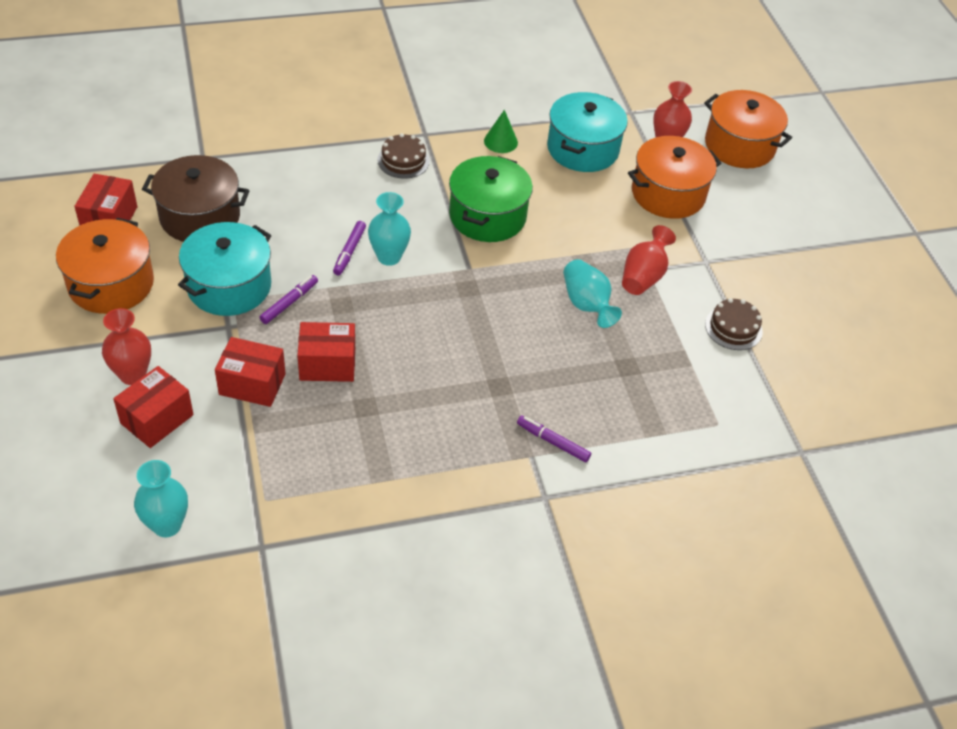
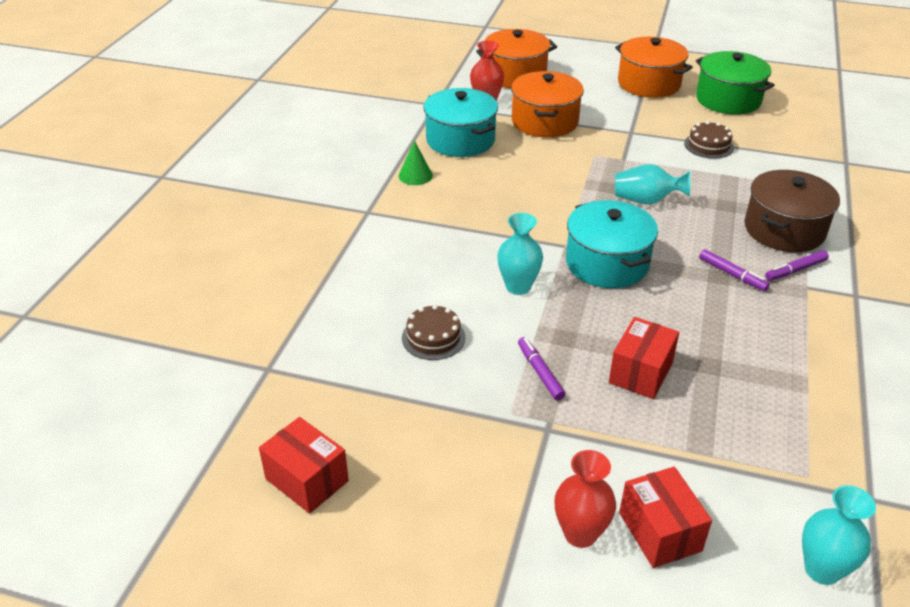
camera: 55 degrees left, 10 degrees down
(111, 284) = (418, 510): orange pot -> orange pot (649, 84)
(200, 217) = (362, 400): brown pot -> brown pot (784, 230)
(229, 286) = (487, 409): turquoise pot -> turquoise pot (607, 263)
(252, 384) = (642, 436): red box -> none
(349, 251) = (494, 309): purple marker -> purple marker (732, 274)
(403, 160) = (393, 236): brown cake -> brown cake (433, 337)
(487, 216) = (505, 214): green pot -> green pot (728, 100)
(643, 276) = (630, 164): red vase -> none

